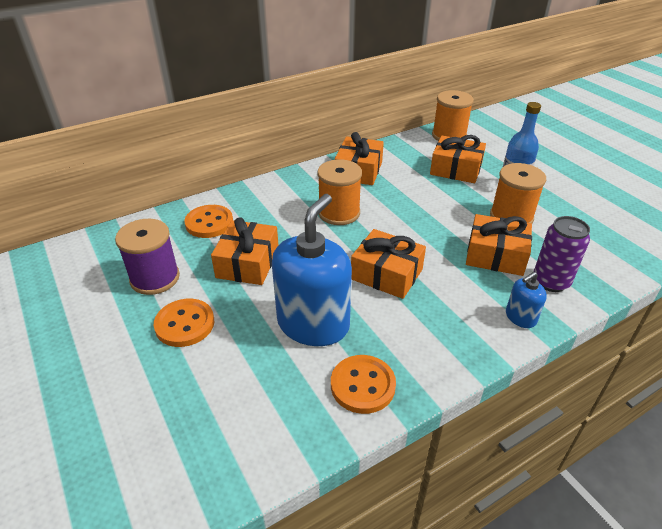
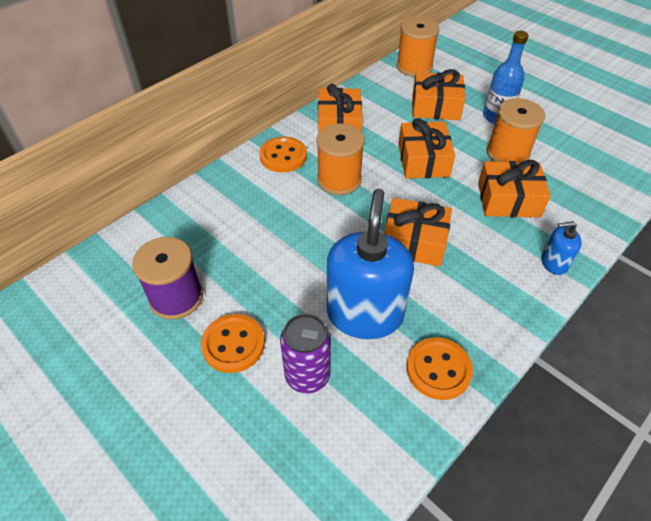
camera: 15 degrees left, 10 degrees up
(209, 223) = (206, 218): orange button -> orange button (283, 156)
(248, 263) = (269, 258): orange gift -> orange gift (423, 160)
(520, 317) = (554, 263): blue soap dispenser -> blue soap dispenser turned 45 degrees clockwise
(551, 281) = (567, 218): purple can -> purple can (307, 376)

